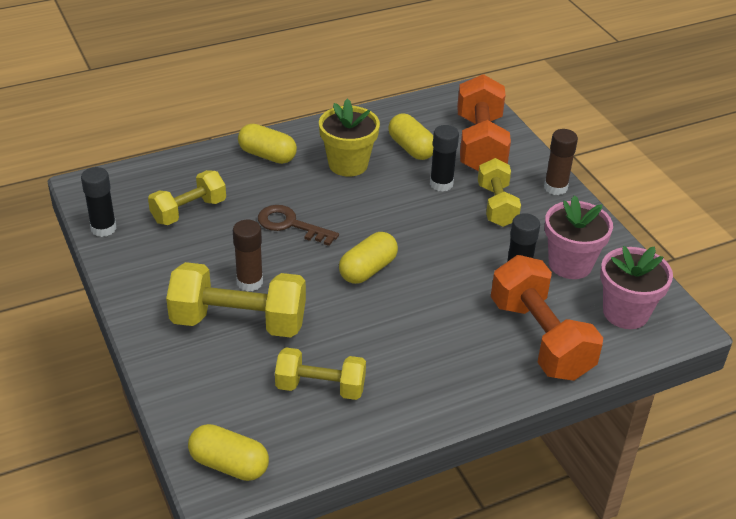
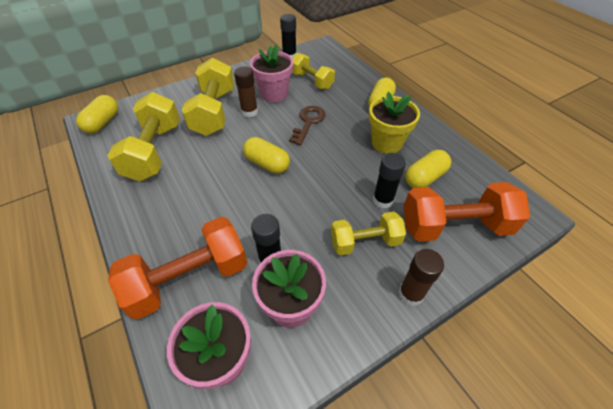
camera: 85 degrees right, 10 degrees up
(210, 253) = (274, 94): none -> pink flower pot
(320, 387) = (154, 151): yellow dumbbell -> yellow dumbbell, size x1.58

